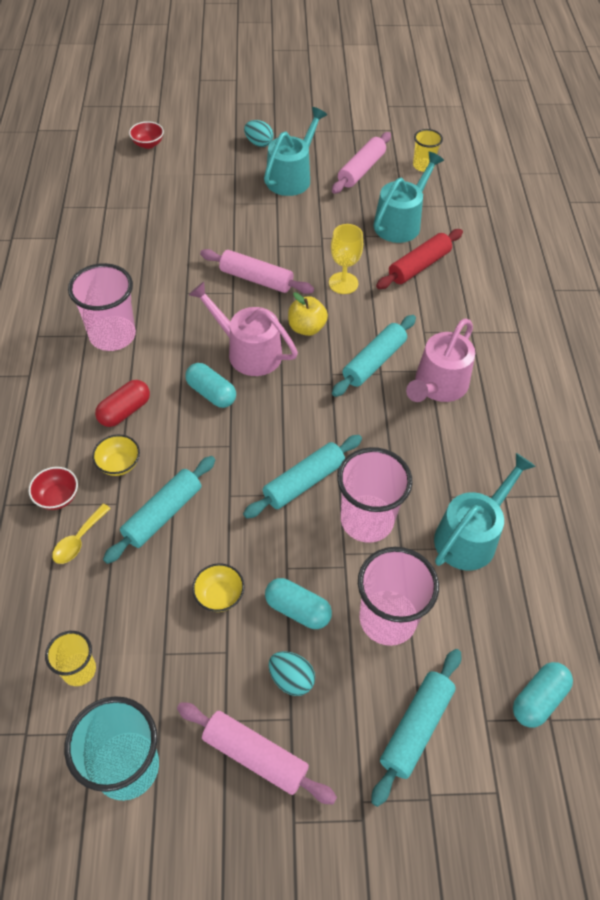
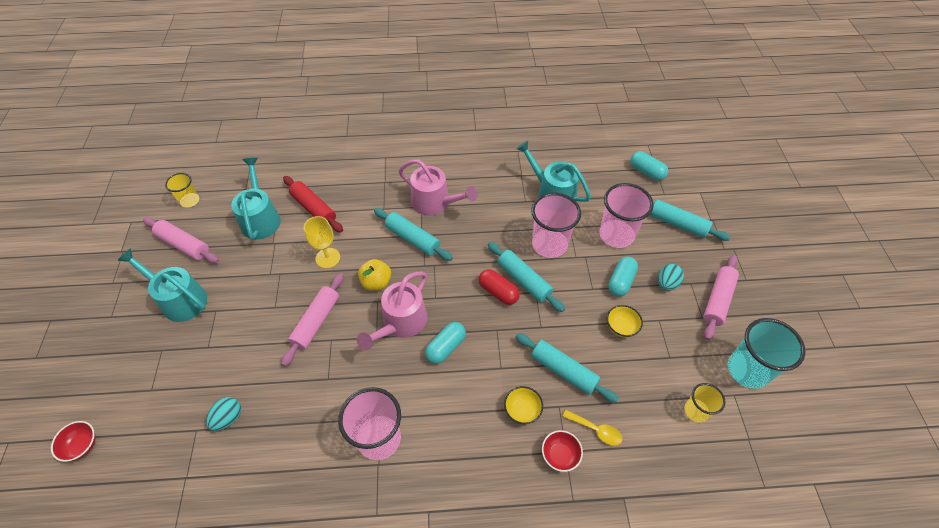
camera: 90 degrees left, 0 degrees up
(125, 411) = (467, 414): red capsule -> red capsule (498, 292)
(259, 143) = (117, 331): turquoise egg -> turquoise egg (228, 418)
(400, 222) = (260, 218): turquoise watering can -> turquoise watering can turned 45 degrees clockwise

